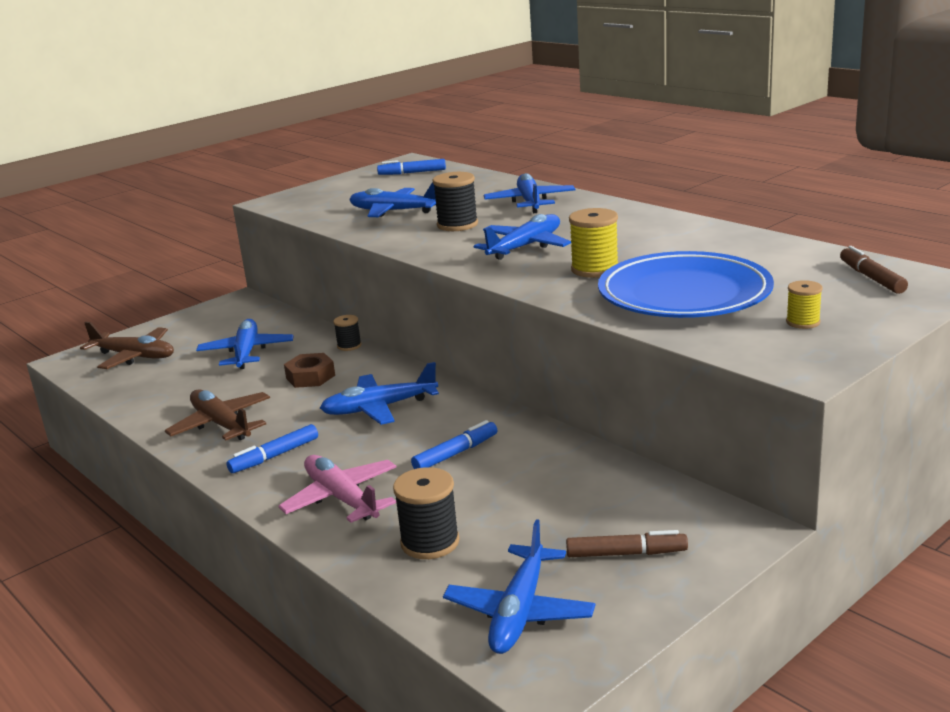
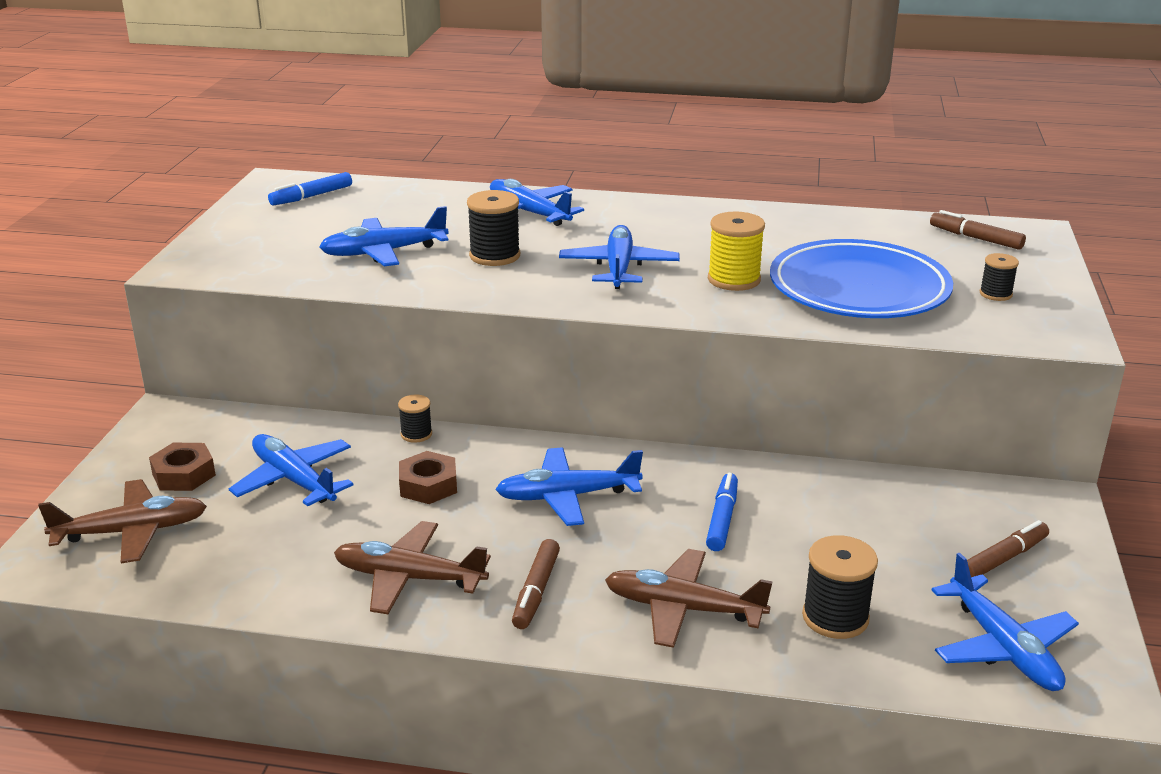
camera: 40 degrees left, 5 degrees up
(199, 334) = (183, 474): none -> brown nut
(275, 456) = (536, 591): blue marker -> brown marker
(342, 498) = (683, 609): pink plane -> brown plane
(379, 408) = (568, 496): blue plane -> blue plane turned 45 degrees clockwise
(803, 322) = (995, 294): yellow spool -> black spool

